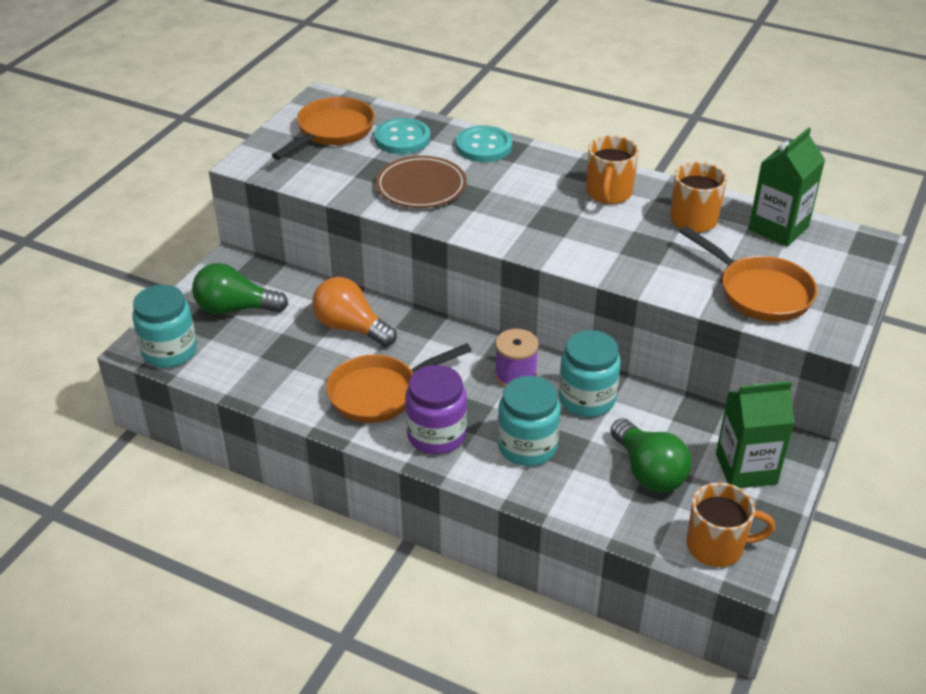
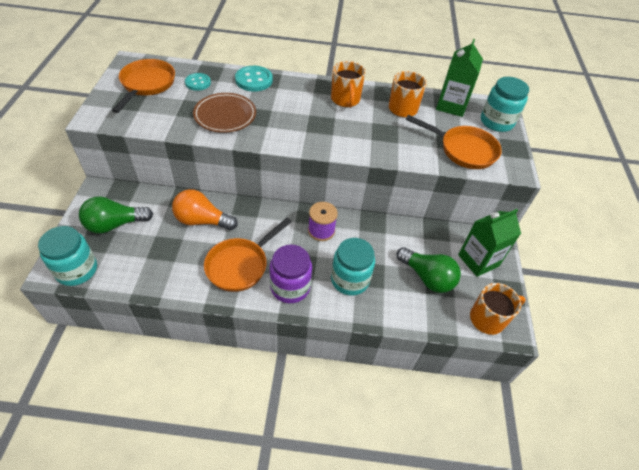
camera: 25 degrees left, 10 degrees up
(402, 138) = (198, 83): turquoise button -> turquoise button, size x0.66
(587, 399) = (370, 236): turquoise jar -> turquoise jar (496, 122)

